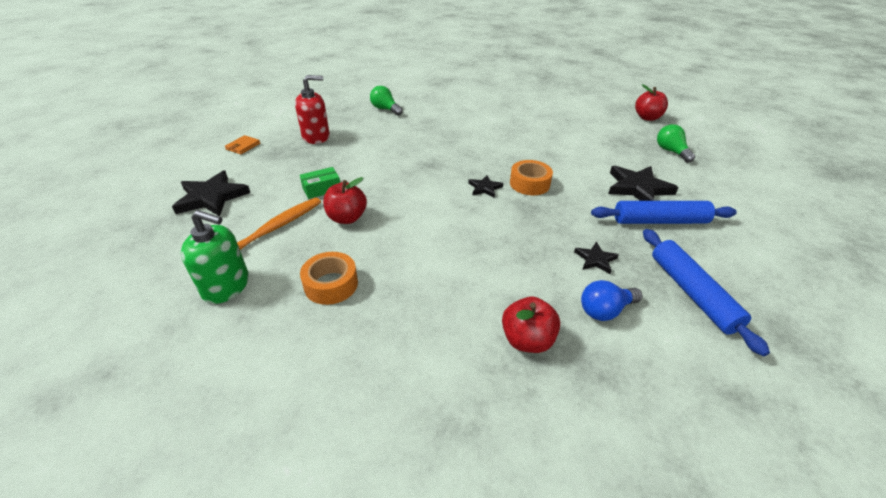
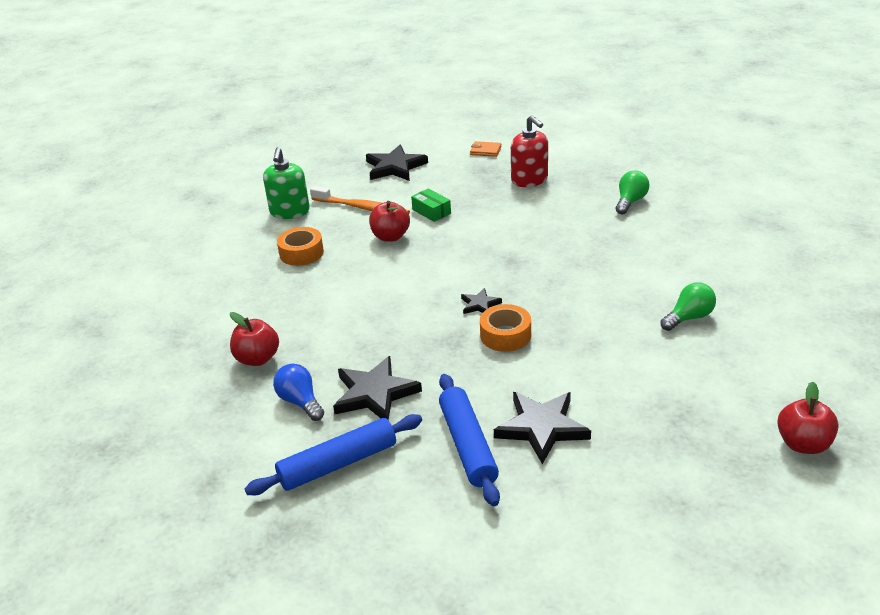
camera: 80 degrees right, 5 degrees down
(595, 259) = (375, 393): black star -> black star, size x1.91
(671, 151) = (680, 467): green light bulb -> green light bulb (689, 318)

